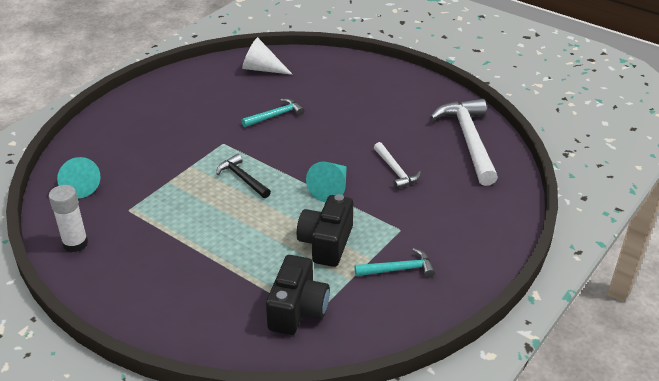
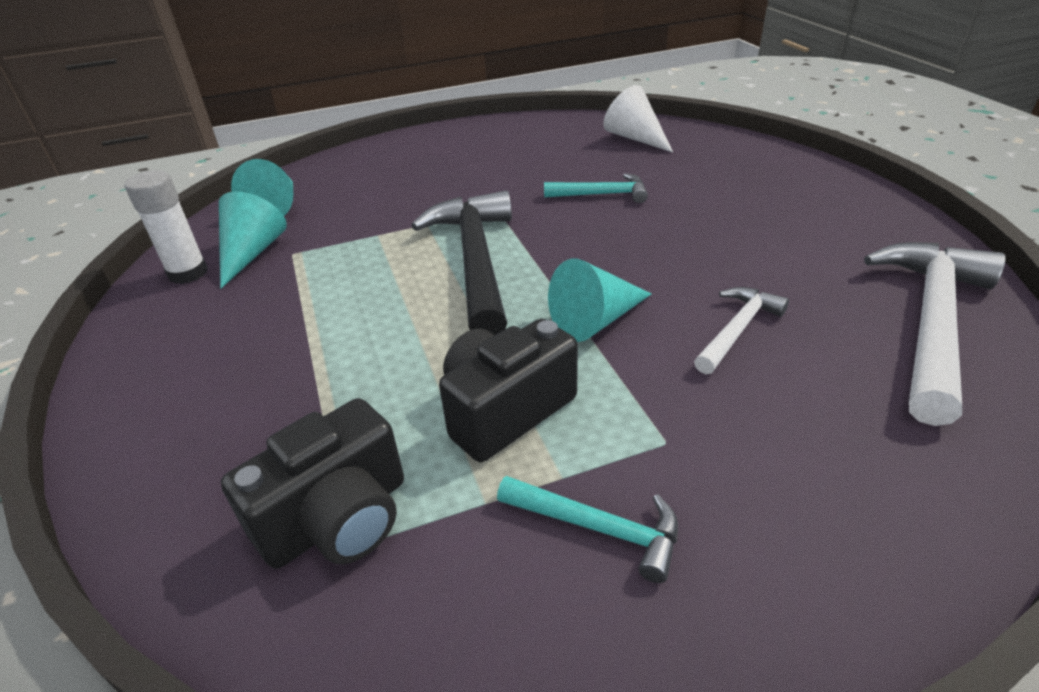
camera: 35 degrees right, 0 degrees up
(101, 218) = (251, 253): none -> turquoise cone
(242, 178) = (475, 261): black hammer -> black hammer, size x1.91
(395, 171) = (737, 330): white hammer -> white hammer turned 150 degrees counterclockwise

